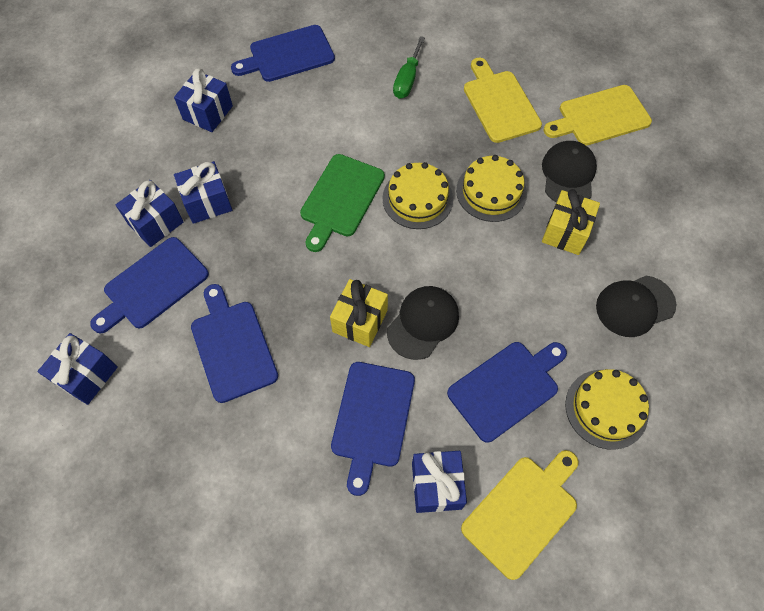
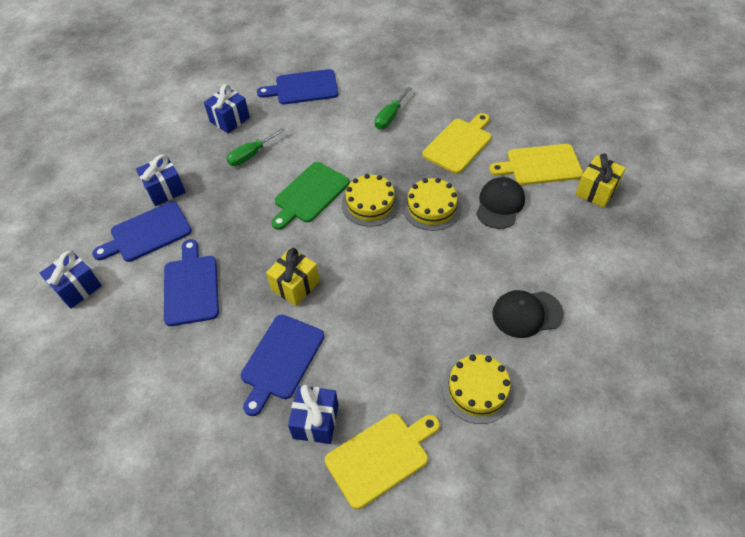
camera: 15 degrees right, 10 degrees down
(207, 202) = (208, 181): blue gift -> none
(250, 158) = (250, 155): none -> green screwdriver
(423, 323) = (345, 296): black cap -> none
(500, 103) = (459, 144): yellow cutting board -> yellow cutting board turned 45 degrees clockwise
(506, 388) = (397, 357): blue cutting board -> none
(565, 232) = (484, 247): yellow gift -> yellow gift (596, 191)

